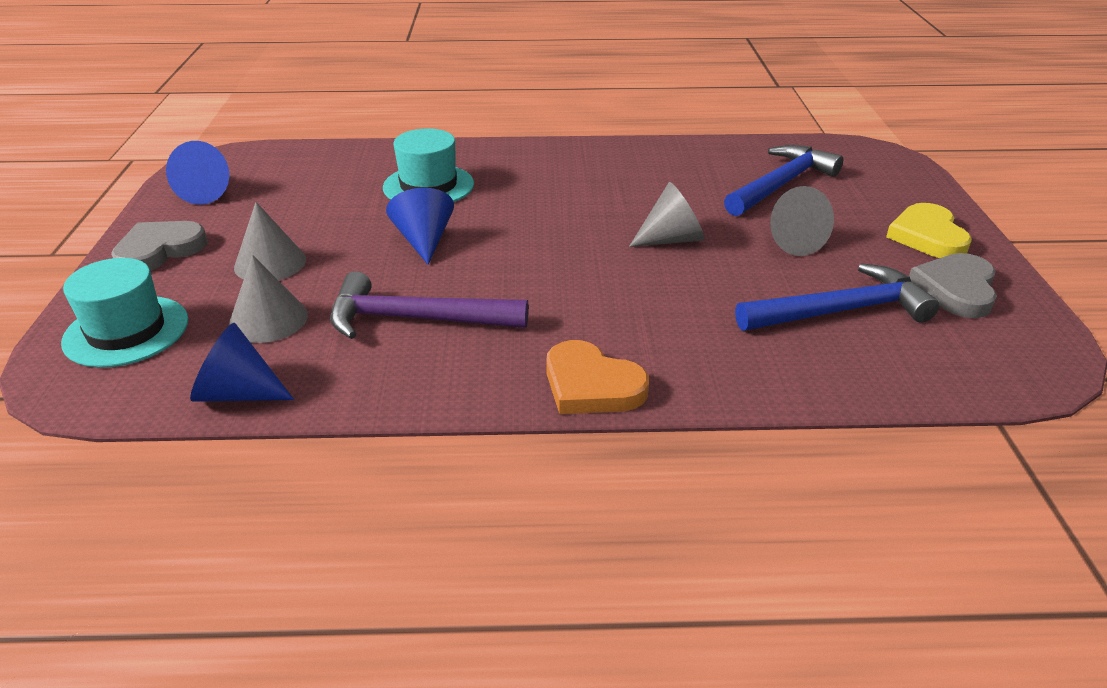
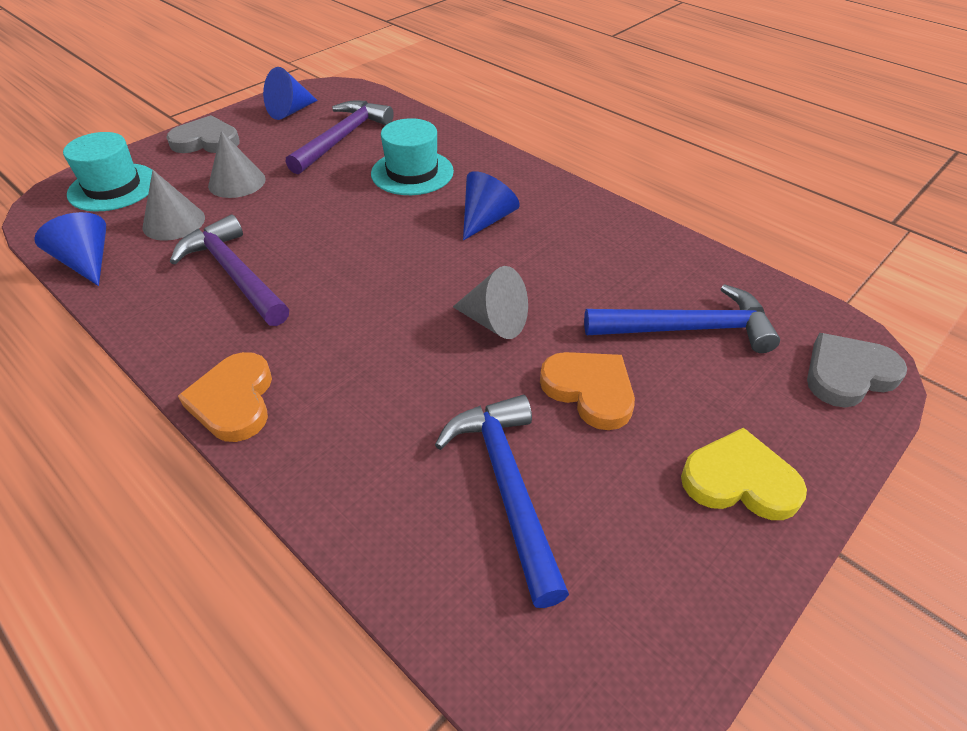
camera: 45 degrees right, 10 degrees up
(311, 190) = (342, 138): none -> purple hammer
(424, 240) = (337, 216): blue cone -> blue cone (486, 219)
(791, 241) = (589, 391): grey cone -> orange heart
(840, 311) = (507, 487): blue hammer -> blue hammer turned 135 degrees counterclockwise
(927, 236) = (739, 480): yellow heart -> yellow heart turned 60 degrees clockwise
(956, 289) = (658, 556): grey heart -> grey heart (848, 374)

